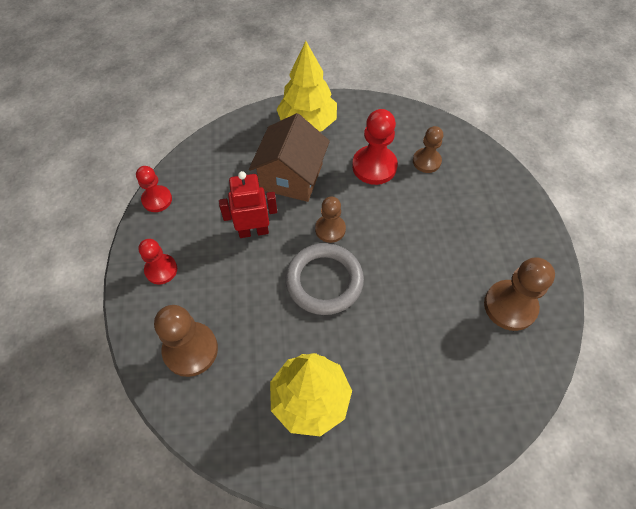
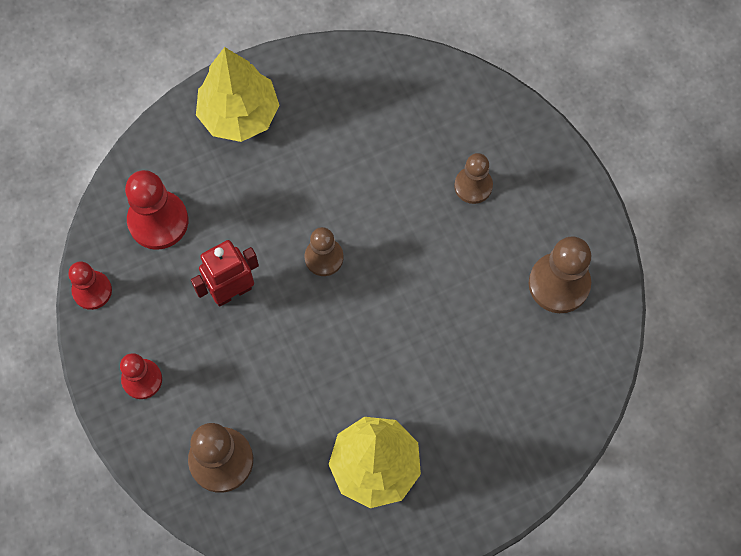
camera: 20 degrees left, 10 degrees up
(291, 177) = (249, 201): brown house -> none
(324, 281) = (341, 326): grey ring -> none
(374, 166) = (348, 152): red pawn -> red pawn (158, 221)
(426, 161) = (410, 123): brown pawn -> brown pawn (473, 186)

